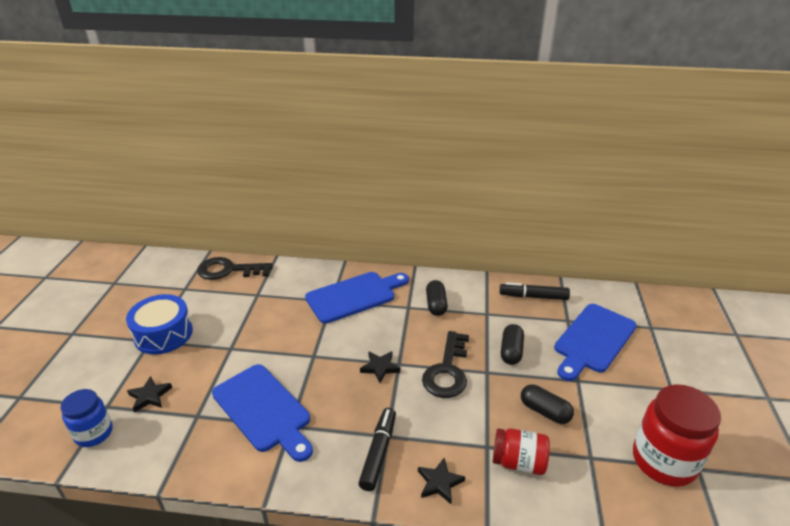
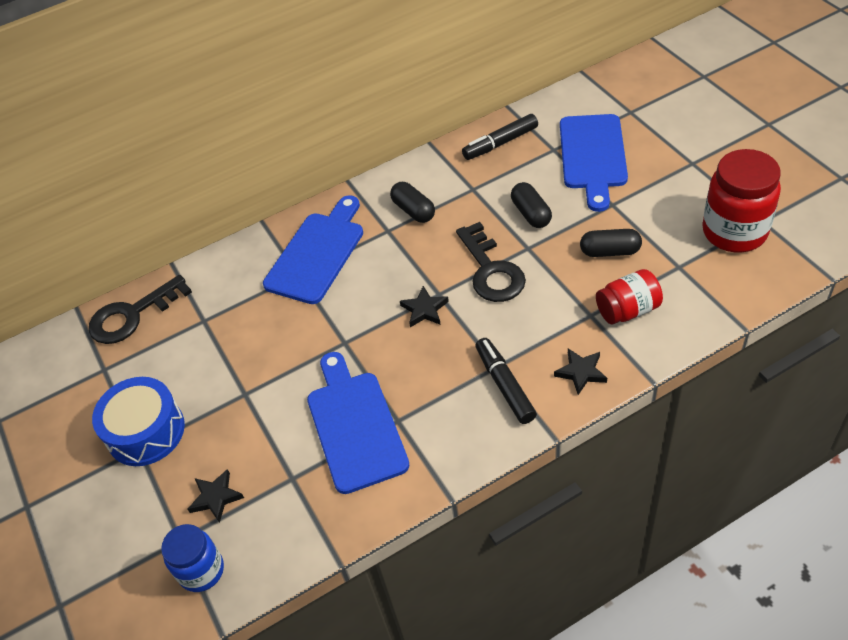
camera: 30 degrees left, 15 degrees up
(264, 410) = (355, 425): blue cutting board -> blue cutting board turned 120 degrees counterclockwise

